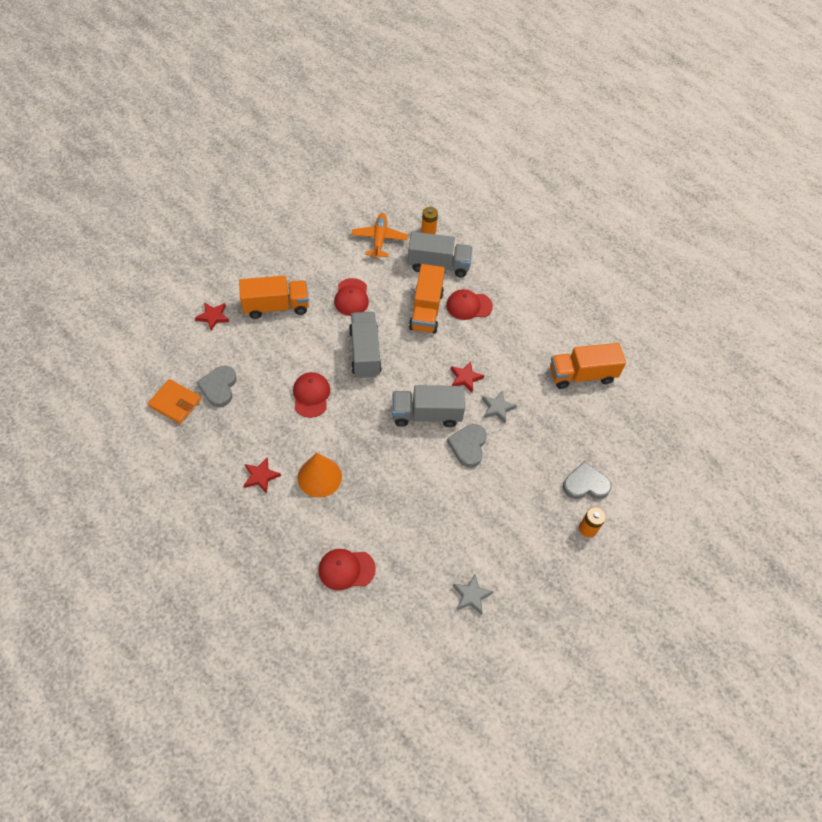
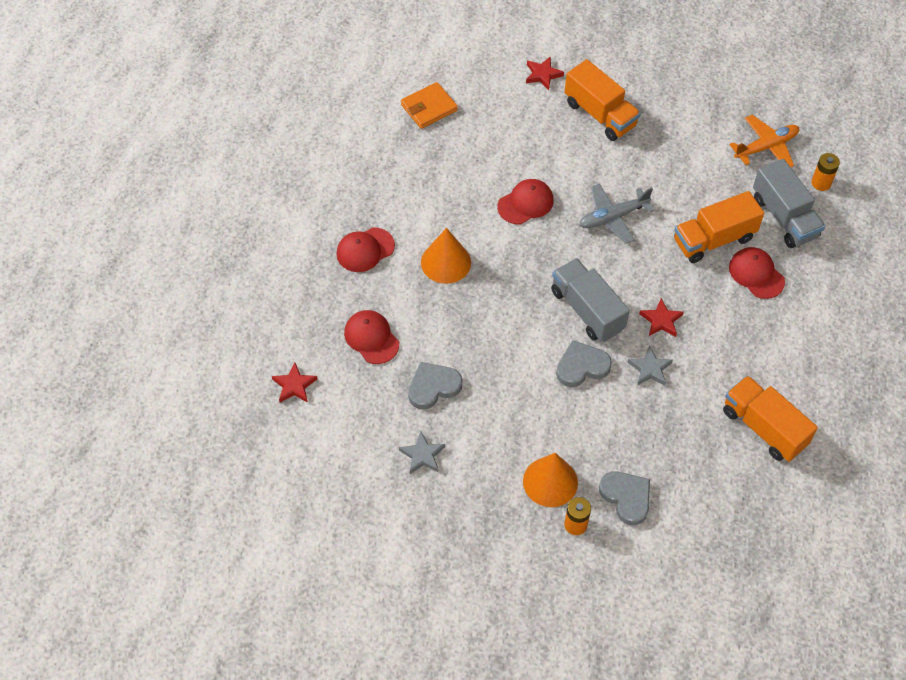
camera: 60 degrees right, 0 degrees up
(175, 403) = (429, 108): orange wallet -> orange wallet turned 60 degrees clockwise
(219, 387) = (472, 128): grey heart -> grey heart (433, 387)
(261, 476) = (409, 217): red star -> red star (294, 385)
(351, 297) = (669, 167): red cap -> red cap (365, 250)
(365, 353) = (613, 217): grey truck -> grey plane
(545, 523) = (550, 482): none -> orange cone

